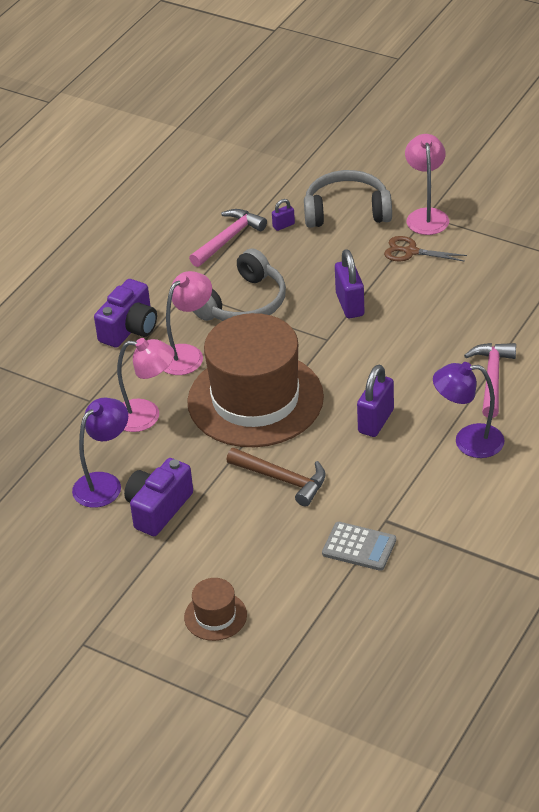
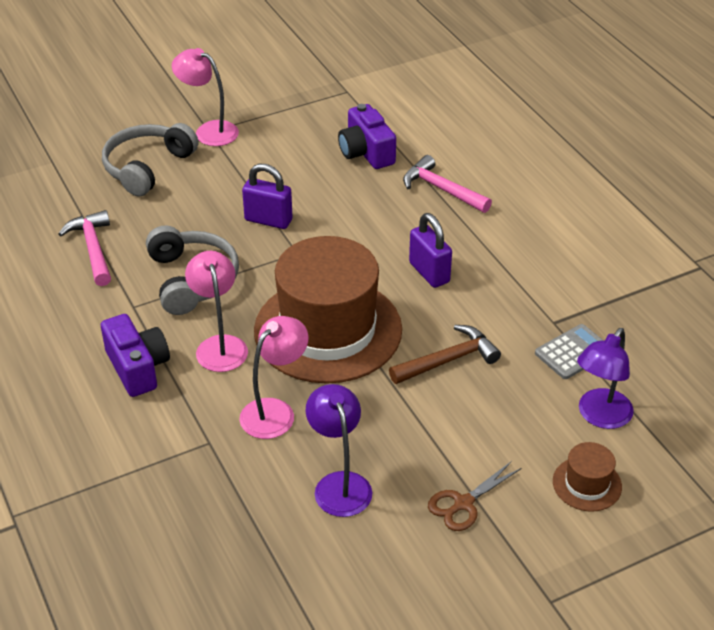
camera: 60 degrees left, 0 degrees up
(158, 508) = (410, 460): purple camera -> purple camera (366, 152)
(283, 225) = (118, 209): purple padlock -> none
(411, 251) = (242, 159): brown scissors -> brown scissors (463, 503)
(468, 441) = (502, 235): purple lamp -> purple lamp (599, 416)

